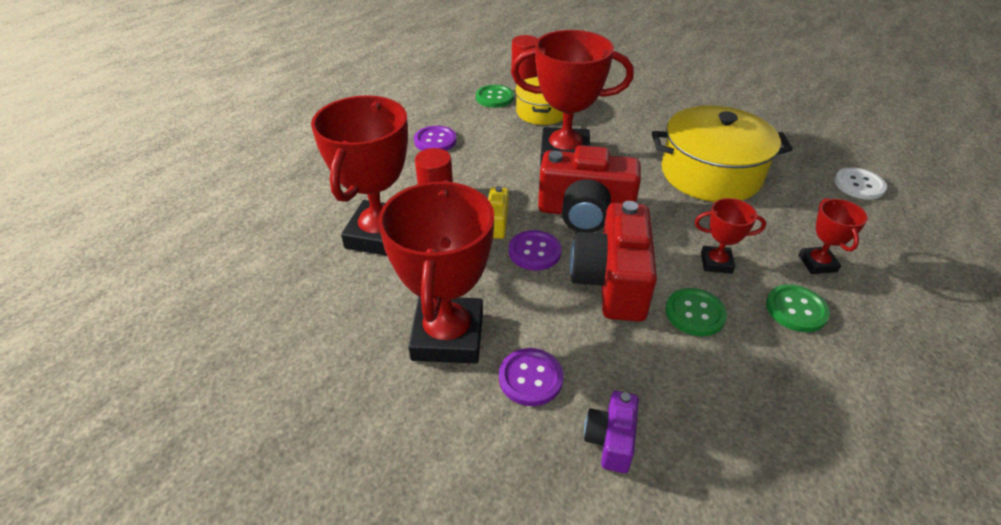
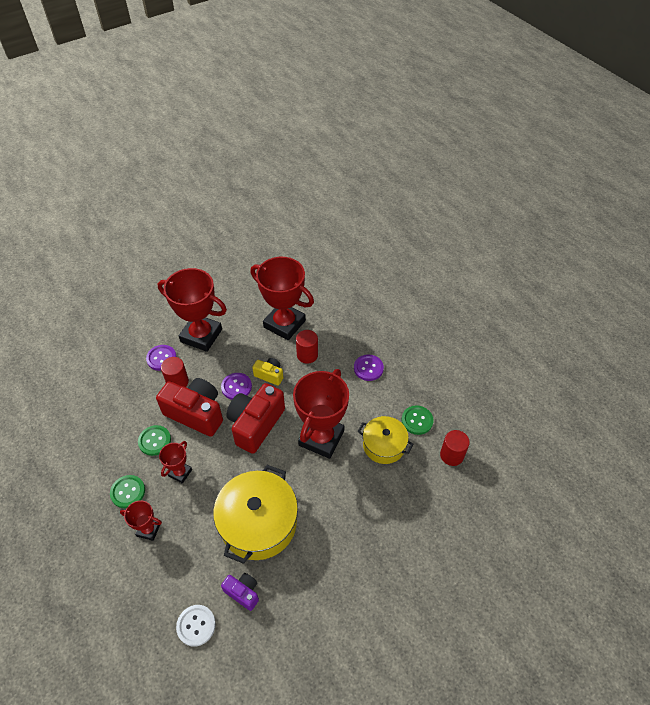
camera: 110 degrees right, 10 degrees up
(569, 330) = (177, 382): none -> red cylinder
(610, 440) = (117, 375): purple camera -> purple camera (243, 592)

